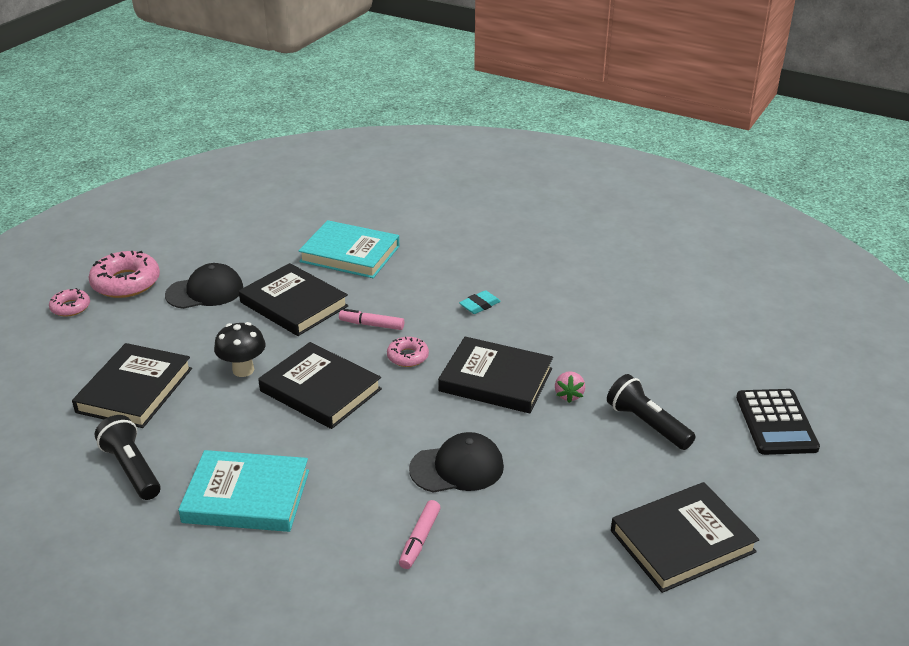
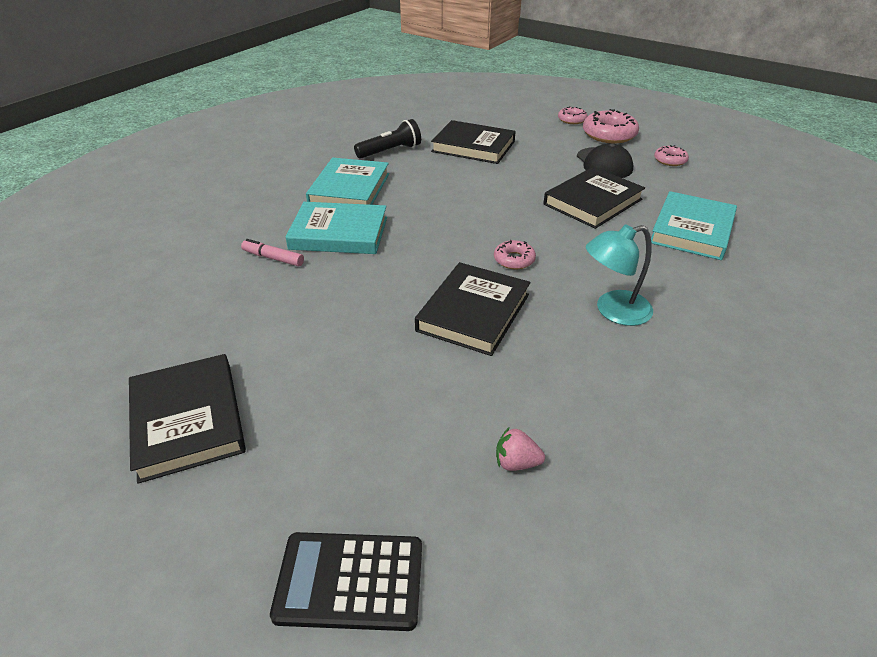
camera: 95 degrees right, 5 degrees up
(204, 249) = (670, 160): none -> pink donut
(243, 370) = (495, 183): black mushroom -> none
(320, 390) = (466, 215): black book -> none
(361, 490) = (339, 233): none -> turquoise book
(371, 325) = (565, 241): pink marker -> none
(457, 468) = (349, 280): black cap -> none
(479, 305) = (613, 311): turquoise eraser -> turquoise lamp
(569, 395) = (442, 364): pink strawberry -> pink strawberry (516, 462)
(647, 424) = (379, 425): black flashlight -> none

